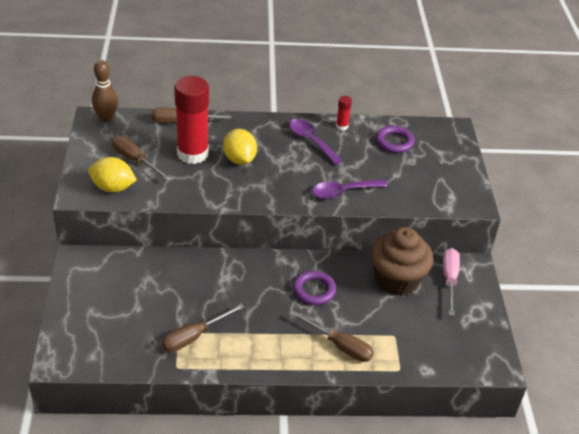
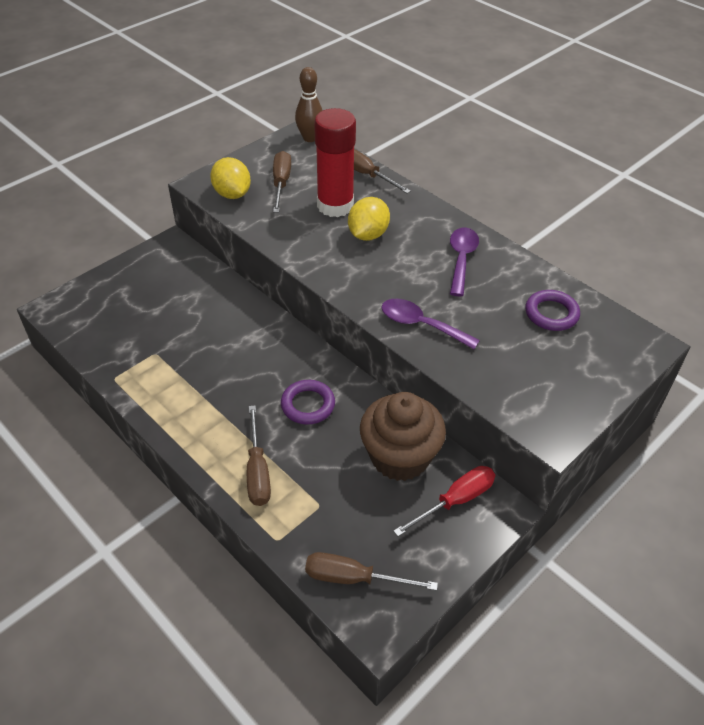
camera: 50 degrees right, 5 degrees up
(194, 336) = (160, 365): brown screwdriver -> brown screwdriver (354, 578)
(342, 126) = (515, 265): red glue stick -> none
(449, 280) = (455, 501): pink screwdriver -> red screwdriver

